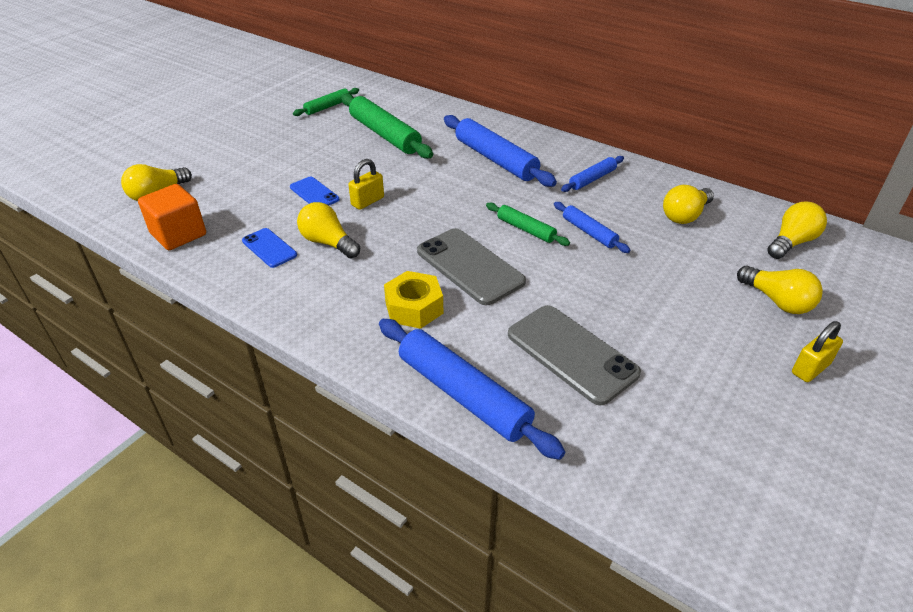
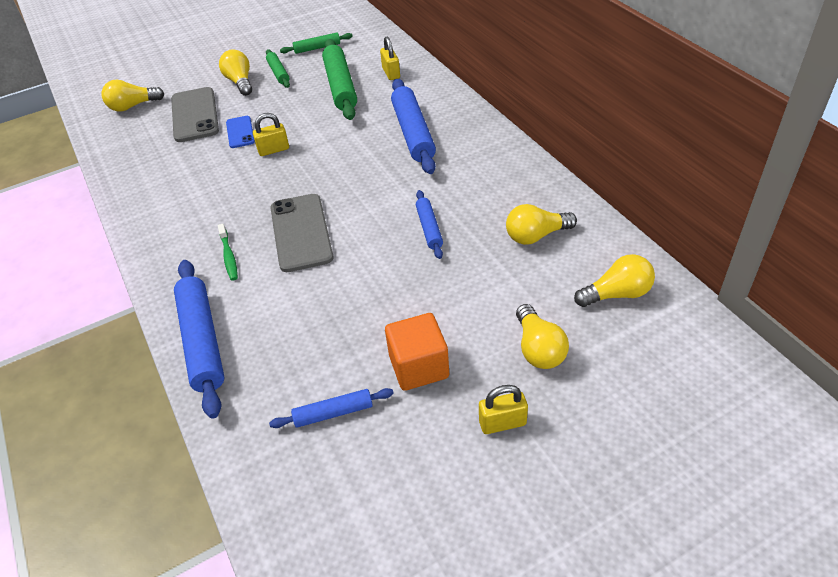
camera: 30 degrees right, 5 degrees up
(178, 234) = (121, 145): orange cube -> orange cube (419, 367)
(269, 248) = (170, 174): blue phone -> none
(328, 243) = (214, 181): yellow light bulb -> yellow light bulb (240, 82)
(414, 307) = (229, 257): yellow nut -> green toothbrush
(425, 115) = (391, 73): none -> yellow padlock
(526, 229) = (377, 210): green rolling pin -> green rolling pin (278, 73)
(571, 353) = (311, 336): grey phone -> grey phone (195, 115)
(592, 179) = (483, 174): blue rolling pin -> blue rolling pin (333, 413)

